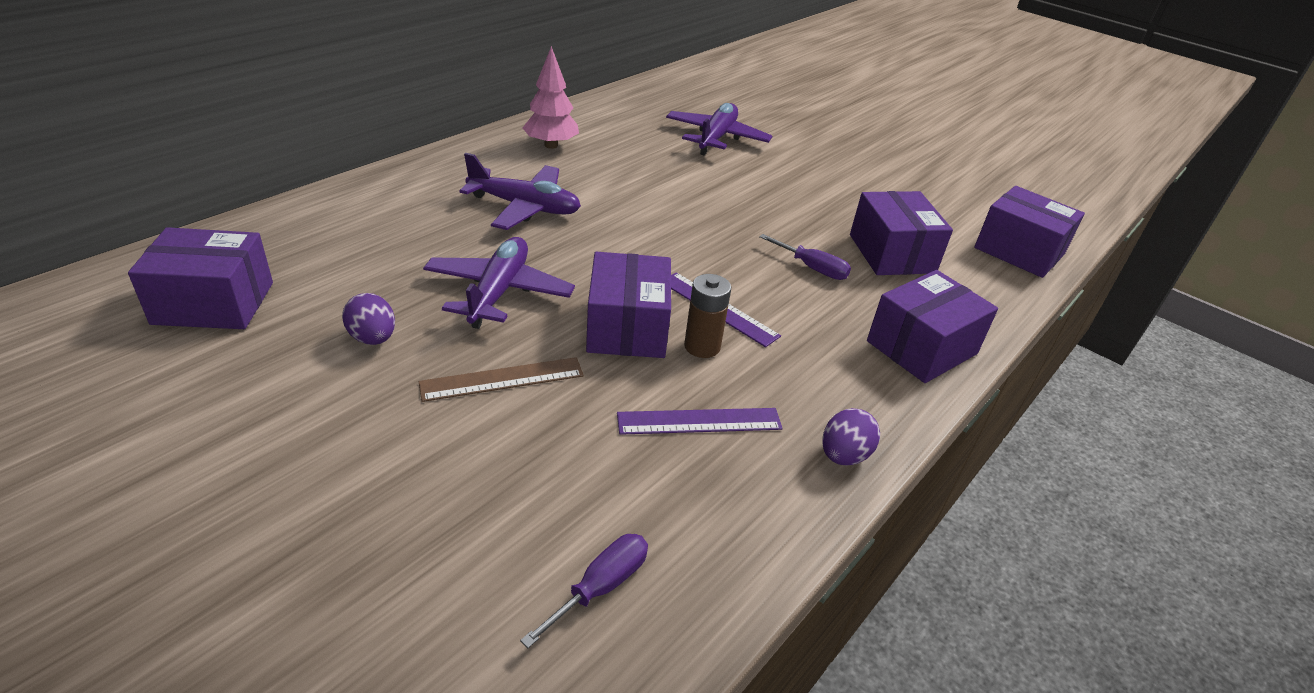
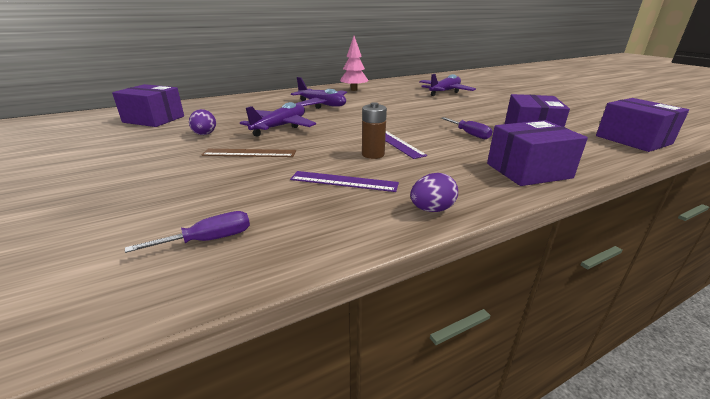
camera: 25 degrees right, 10 degrees down
(627, 327) = (335, 144): purple box -> none

